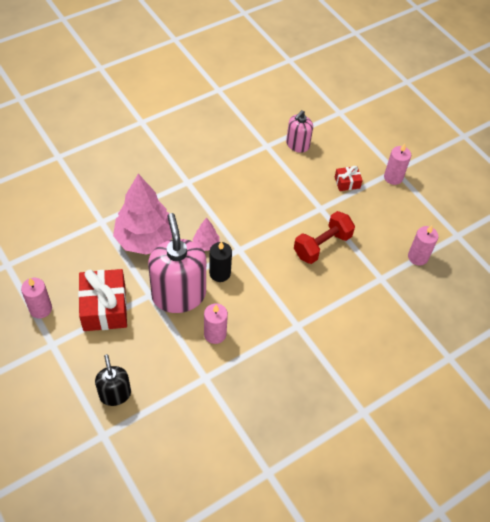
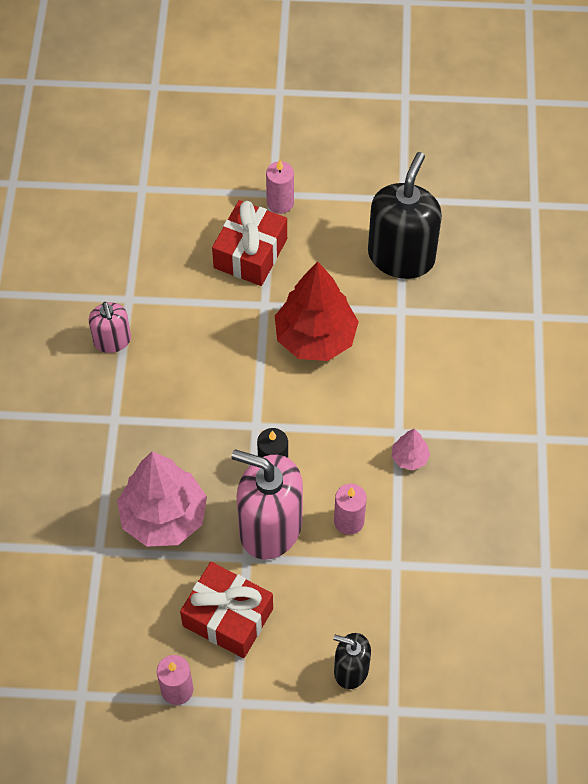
camera: 50 degrees left, 5 degrees up
(206, 244) = (222, 455): pink tree -> pink tree (409, 457)
(297, 145) = (154, 266): pink soap dispenser -> pink soap dispenser (112, 340)
(322, 245) = (315, 338): red dumbbell -> red tree
(347, 182) = (250, 253): red gift -> red gift, size x2.01
(418, 257) = (401, 256): pink candle -> black soap dispenser

